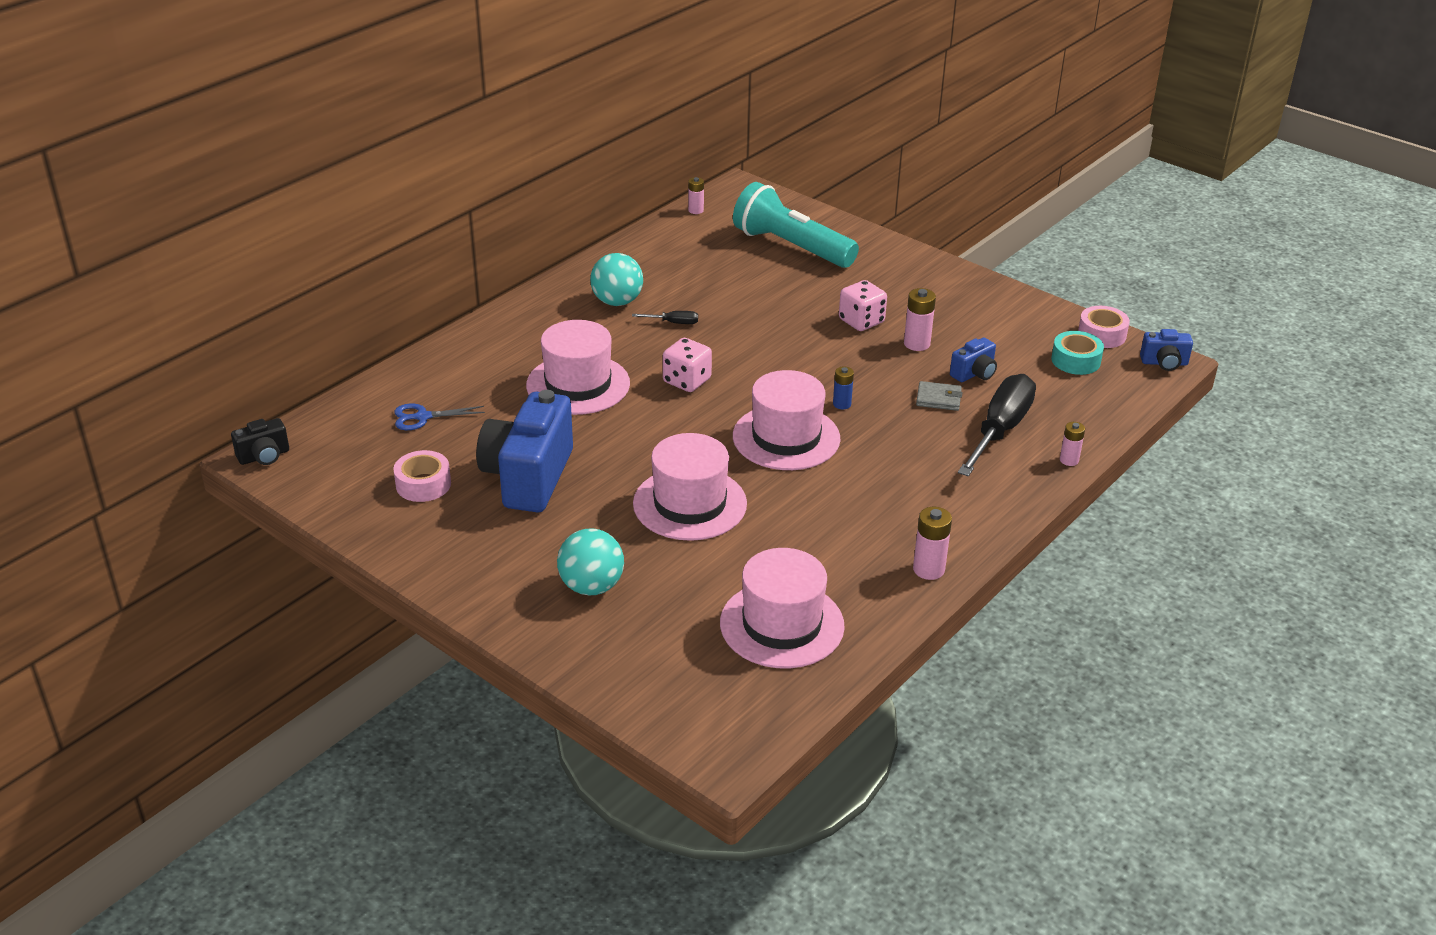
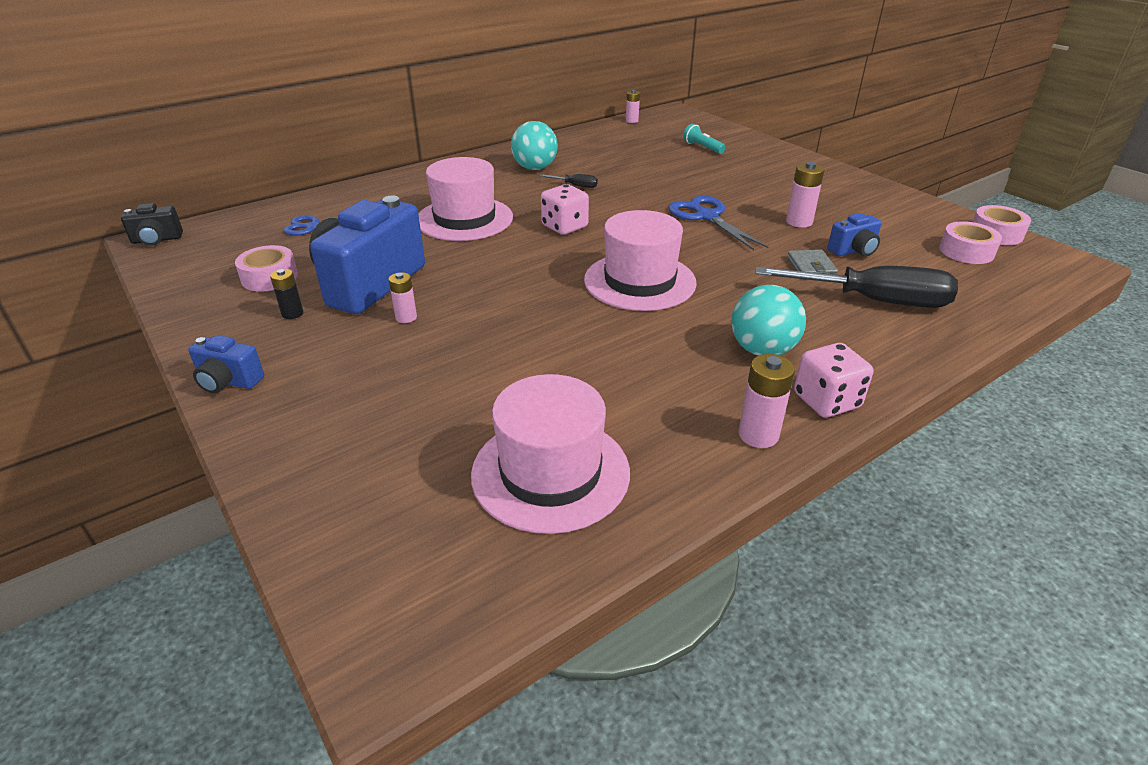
camera: 15 degrees right, 0 degrees up
(476, 520) = (292, 313): none -> black battery
(591, 586) = (359, 393): turquoise ball -> turquoise ball (762, 350)
(690, 504) = (511, 327): pink hat -> none
(791, 247) = (702, 148): turquoise flashlight -> turquoise flashlight, size x0.41
(825, 349) = (706, 217): none -> blue scissors
(842, 404) = (708, 260): blue battery -> none
(861, 321) = (749, 201): pink dice -> pink dice (826, 401)
(938, 398) = (811, 267): grey wallet -> grey wallet turned 60 degrees clockwise
(1000, 429) = (875, 301): black screwdriver -> black screwdriver turned 60 degrees clockwise
(1069, 460) = (953, 340): pink battery -> pink battery (406, 317)
(1075, 360) = (966, 251): turquoise tape -> pink tape
(1164, 363) = (1068, 264): blue camera -> blue camera (228, 381)

